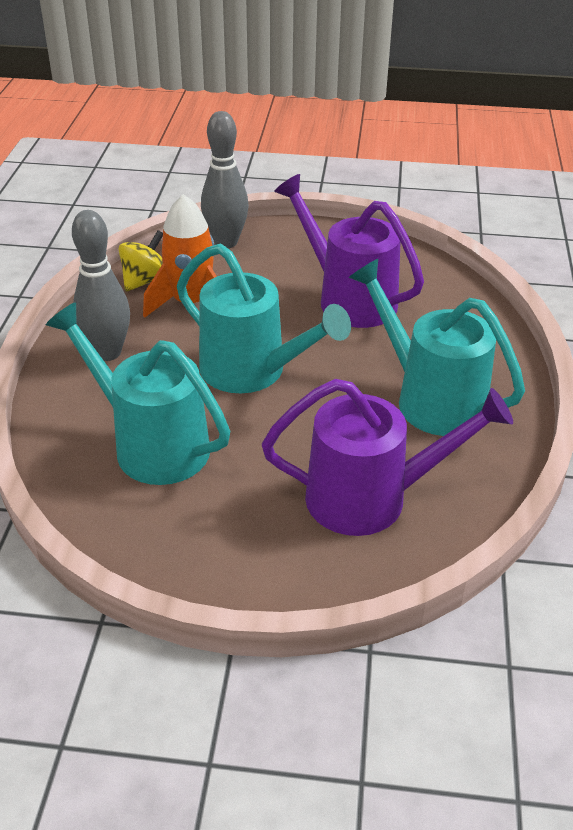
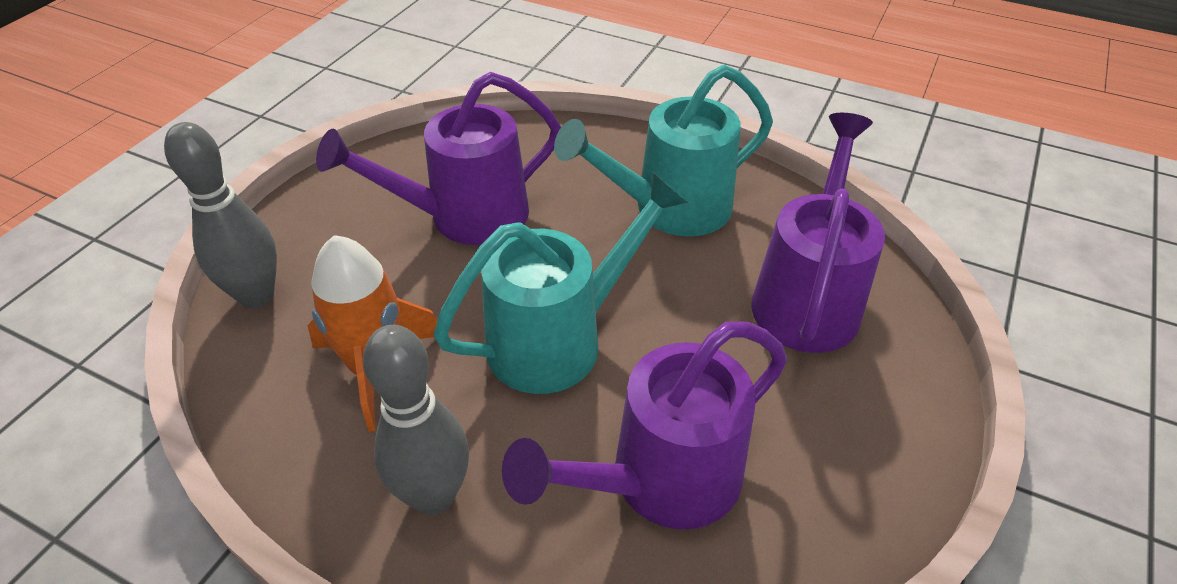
camera: 70 degrees left, 5 degrees up
(145, 281) = (282, 410): yellow spinning top -> none
(150, 443) = (659, 481): turquoise watering can -> purple watering can

